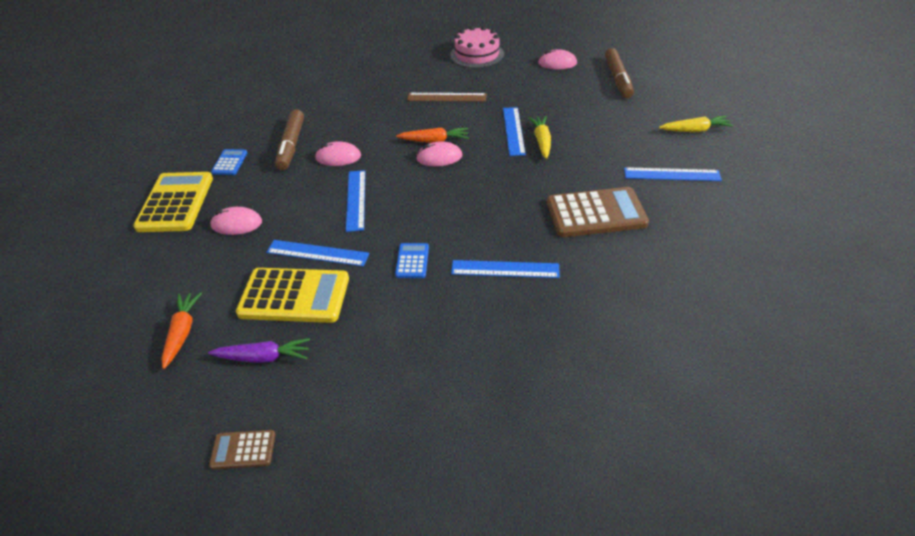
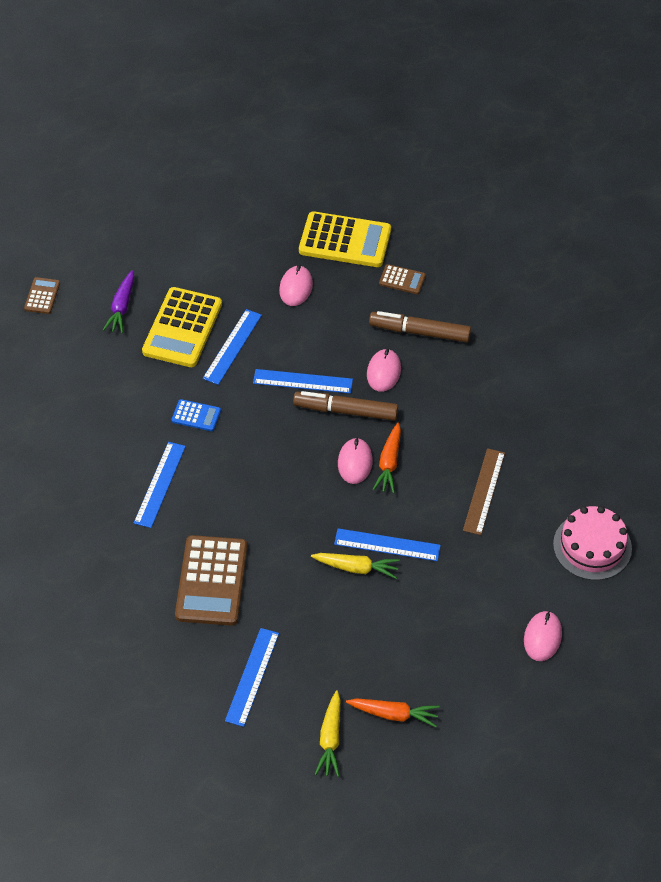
camera: 100 degrees right, 10 degrees up
(182, 333) = (167, 256): orange carrot -> orange carrot (393, 714)
(230, 163) = (402, 280): blue calculator -> brown calculator
(617, 79) = (479, 697): brown marker -> brown marker (345, 410)

